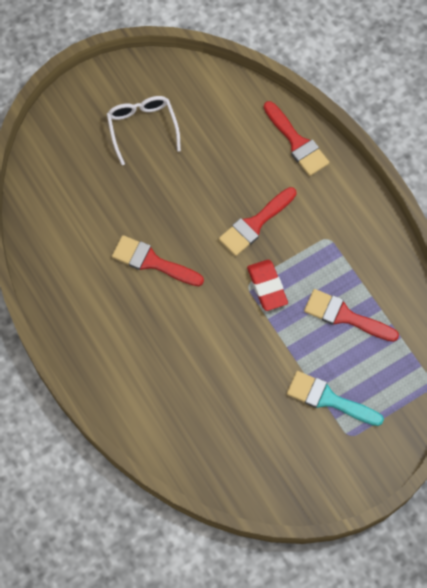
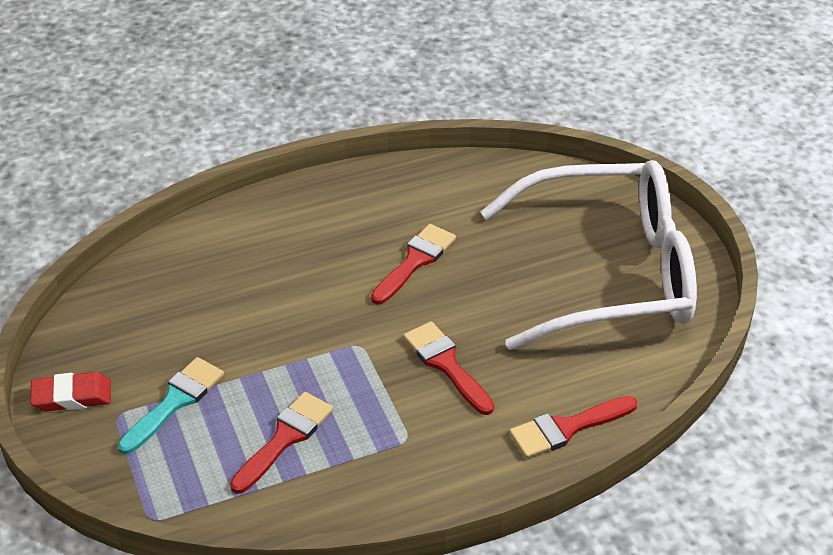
camera: 100 degrees right, 25 degrees down
(142, 128) = (609, 273): white glasses -> white glasses, size x2.42
(267, 287) = (351, 364): red eraser -> red eraser (72, 396)

